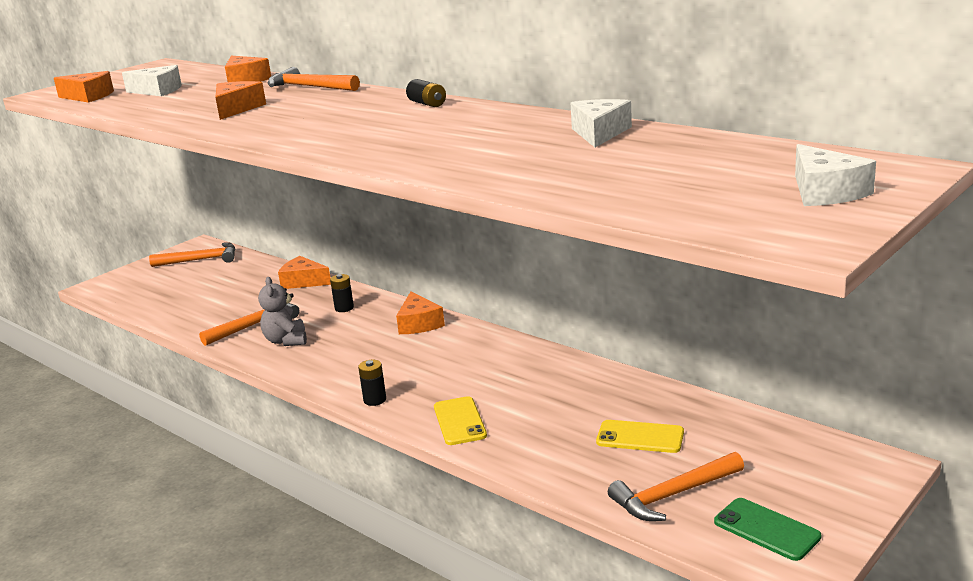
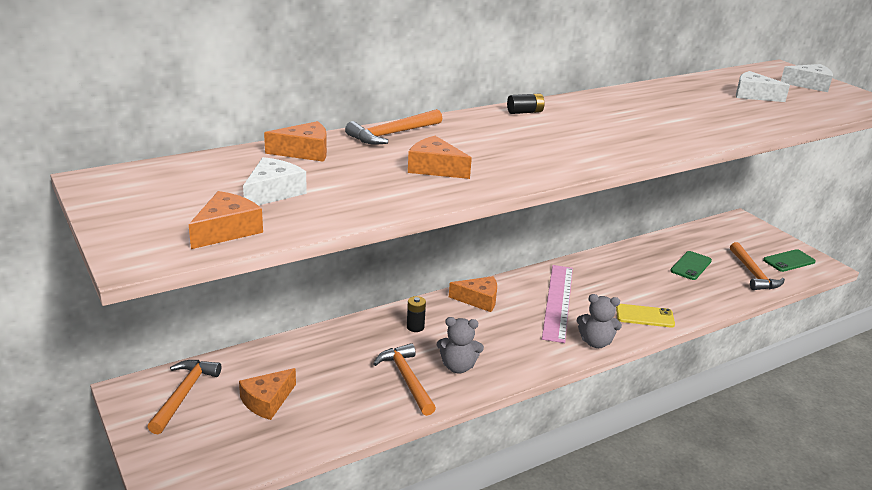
camera: 75 degrees left, 5 degrees up
(303, 281) = (329, 338): orange cheese -> orange cheese (267, 401)
(375, 400) = (595, 342): black battery -> grey teddy bear
(450, 363) = (558, 302): none -> pink ruler
(599, 133) = (664, 93): white cheese -> white cheese (753, 95)
(640, 437) = (691, 266): yellow phone -> green phone

